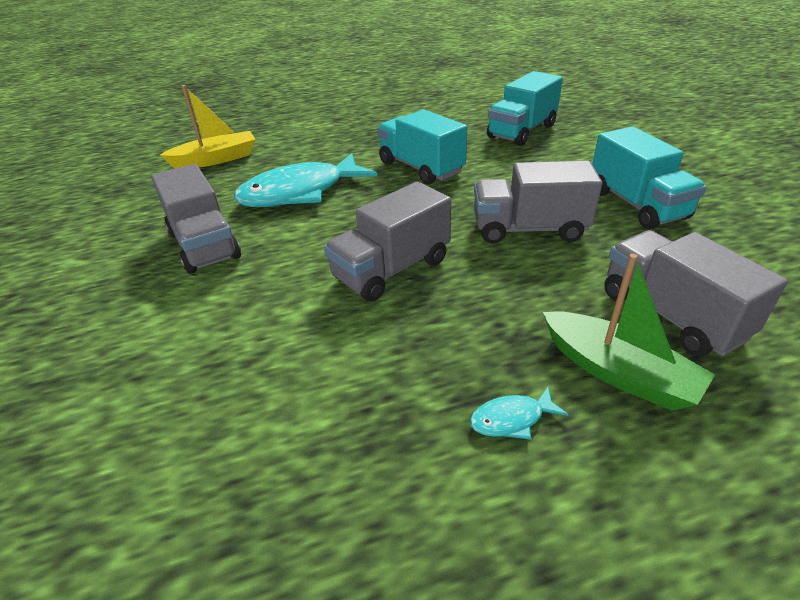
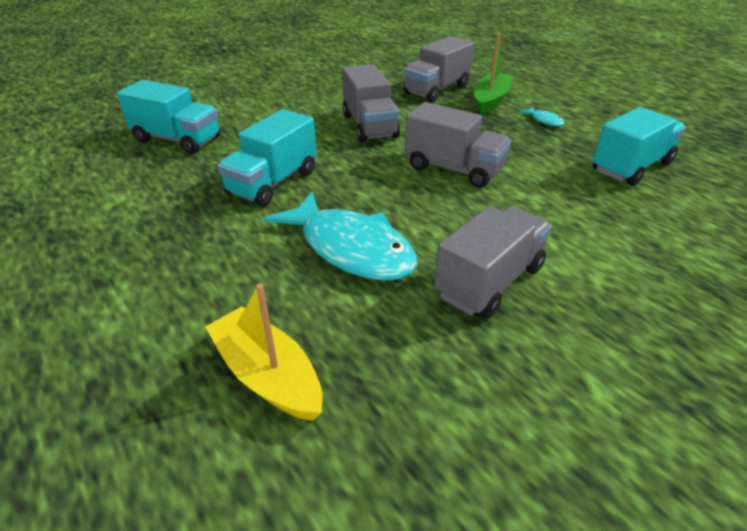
camera: 110 degrees left, 0 degrees up
(636, 205) = (319, 95): turquoise truck -> turquoise truck (631, 167)

